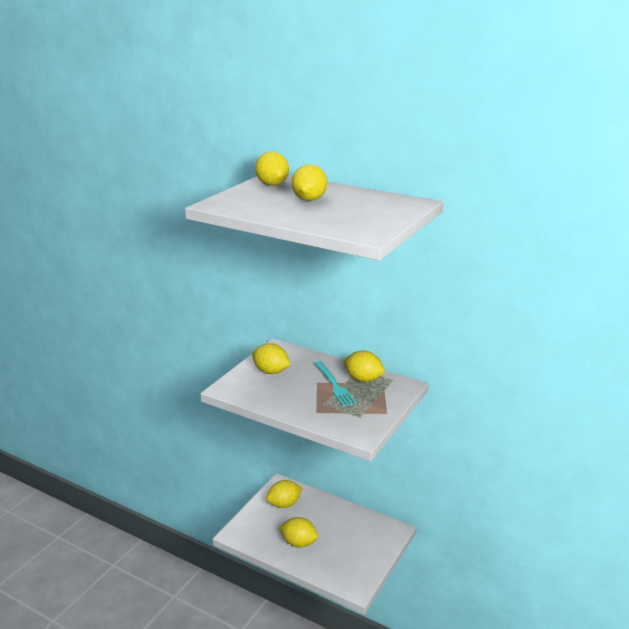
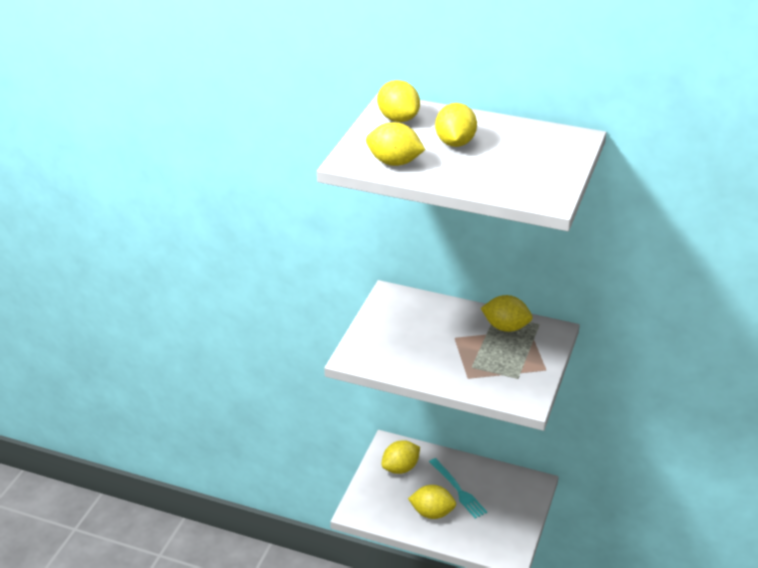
camera: 10 degrees left, 10 degrees up
(271, 371) = (396, 328): yellow lemon -> yellow lemon (394, 162)
(334, 385) = (475, 339): turquoise fork -> turquoise fork (458, 490)

